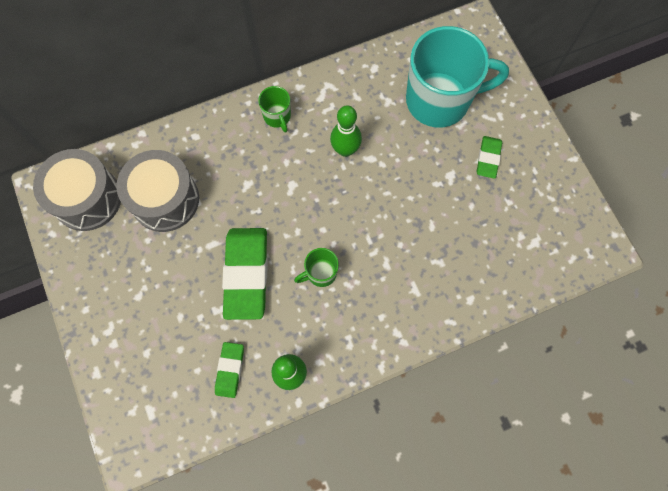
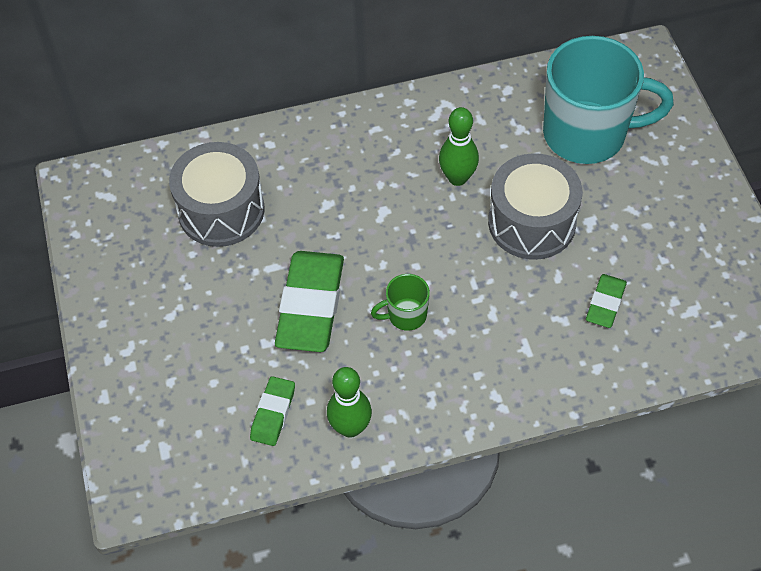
camera: 10 degrees right, 15 degrees down
(87, 198) = (125, 199): grey drum -> grey drum (532, 222)
(277, 117) = (376, 132): green mug -> none
(488, 158) = (642, 207): green eraser -> green eraser (605, 303)

